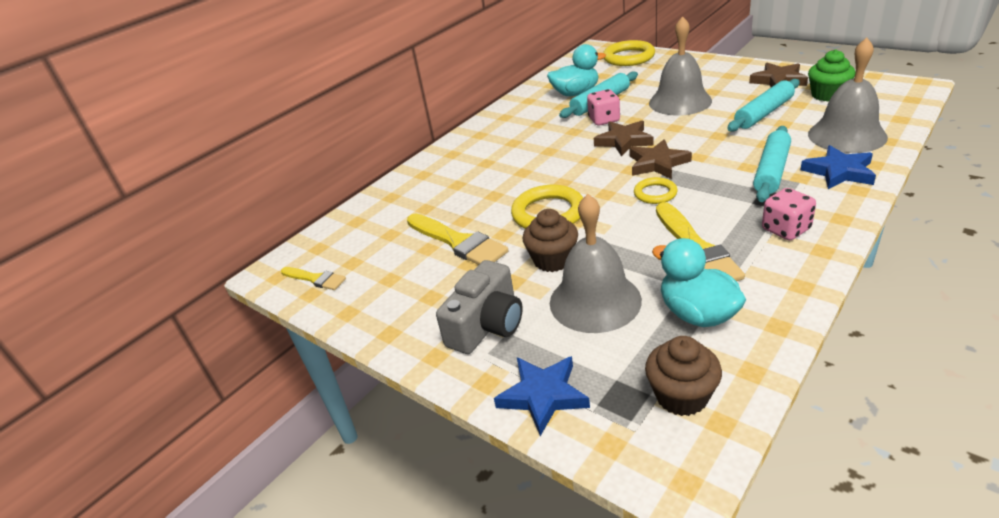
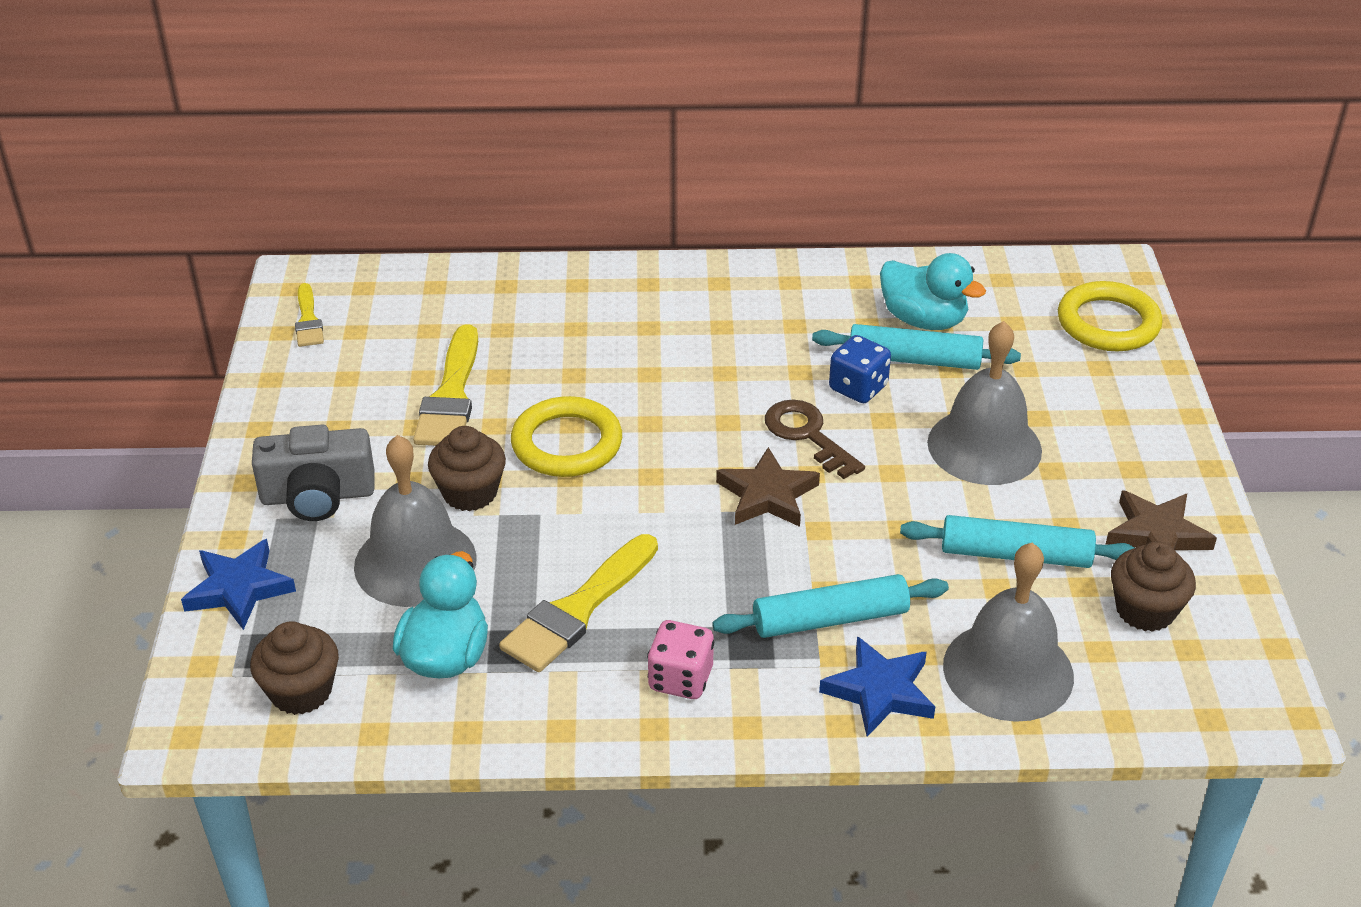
camera: 45 degrees right, 5 degrees up
(604, 120) = (858, 388): pink dice -> blue dice
(624, 141) = (808, 435): brown star -> brown key
(655, 193) = (684, 523): yellow ring -> none
(827, 95) = (1145, 610): green cupcake -> brown cupcake

